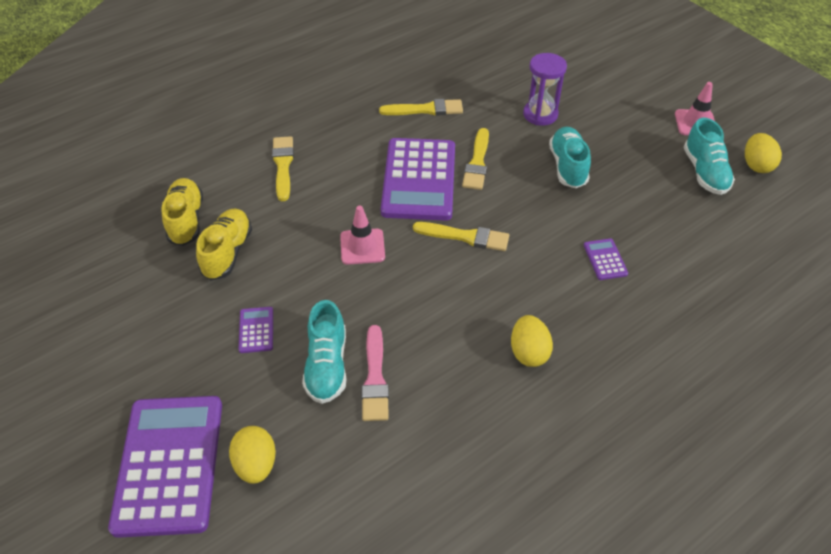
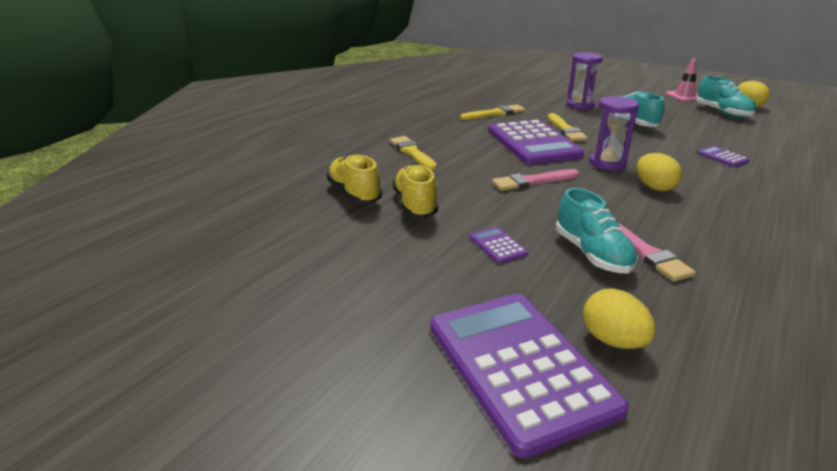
camera: 20 degrees left, 20 degrees down
(362, 247) = (532, 181): pink traffic cone -> pink brush
(465, 237) = (607, 163): yellow brush -> purple hourglass
(528, 352) = (744, 211): yellow egg -> yellow egg (654, 187)

